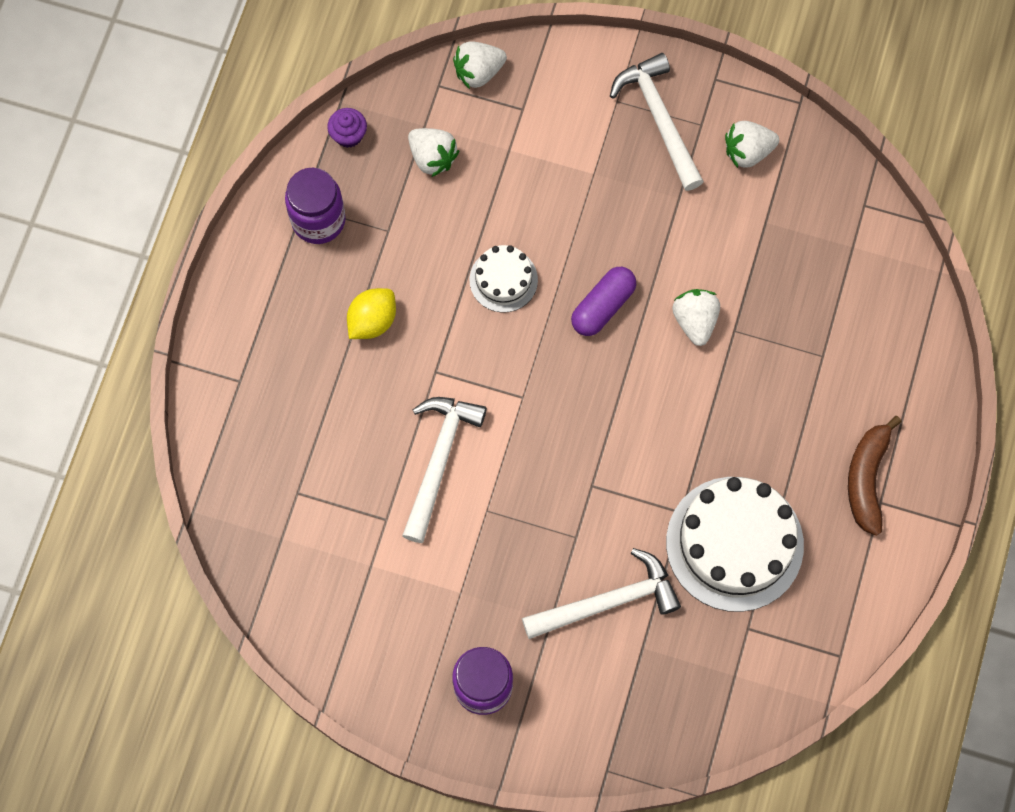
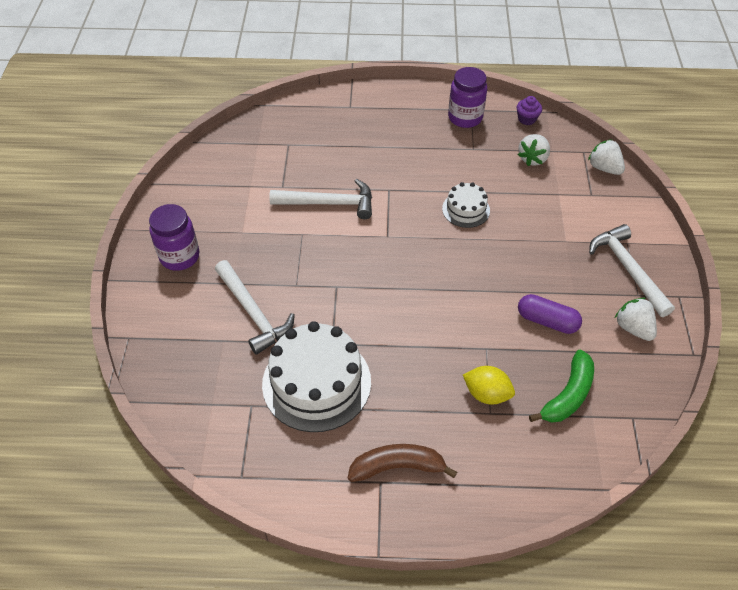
camera: 75 degrees right, 20 degrees down
(372, 321) = (410, 154): yellow lemon -> yellow lemon (486, 394)
(603, 306) = (470, 266): purple capsule -> purple capsule (547, 321)
(659, 119) = (628, 269): white hammer -> white hammer turned 75 degrees counterclockwise
(695, 321) = (483, 322): white strawberry -> none
(820, 262) = (568, 395): none -> green banana

